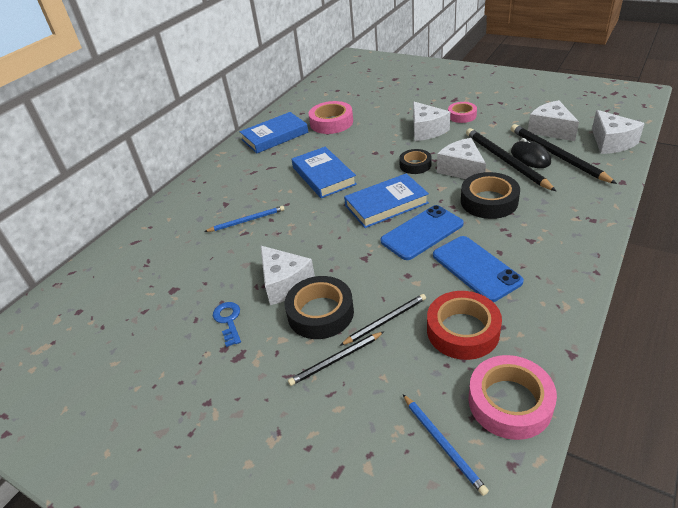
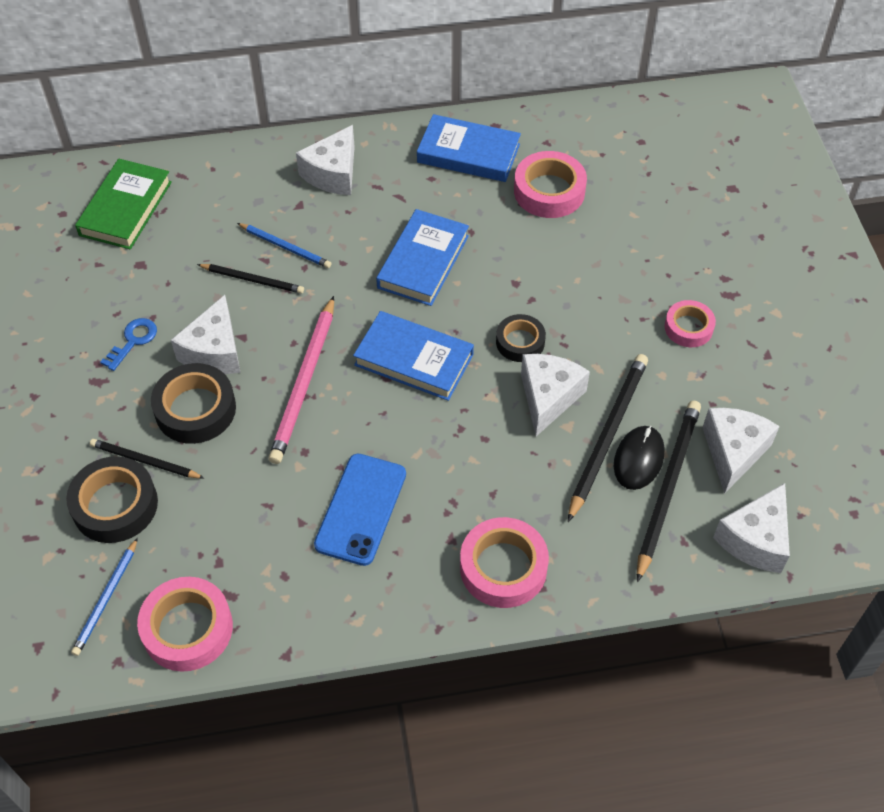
camera: 45 degrees right, 15 degrees up
(121, 277) = (126, 208): none -> green book
(355, 253) = (304, 383): none -> pink pencil
(385, 321) = (223, 471): black pencil -> black pencil (253, 280)
(422, 233) = (386, 425): blue phone -> none
(426, 130) = (614, 308): white cheese -> white cheese (333, 173)
(462, 330) = (255, 545): red tape -> none
(489, 201) = (499, 460): black tape -> black tape (115, 505)
(568, 228) = (503, 567): none -> pink tape

